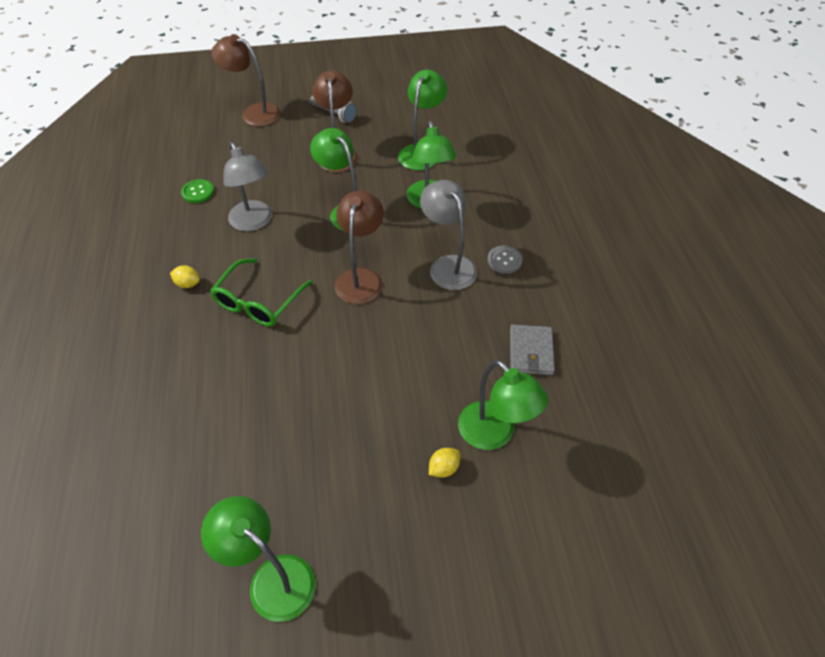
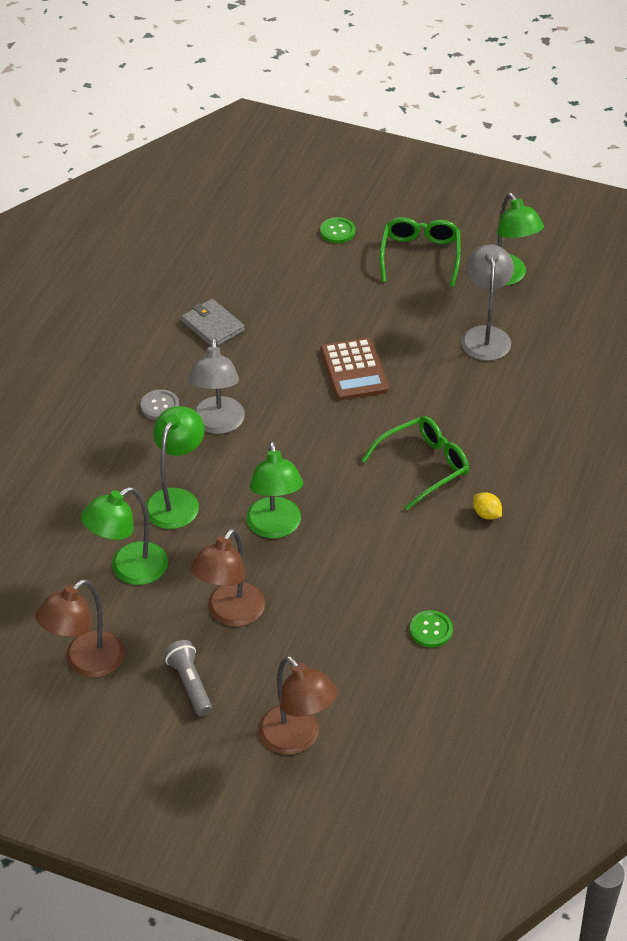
camera: 150 degrees left, 5 degrees down
(254, 222) = (384, 558): grey lamp -> grey lamp (485, 335)
(361, 278) = (310, 448): brown lamp -> brown lamp (85, 663)
(371, 365) = (354, 370): none -> brown calculator
(392, 558) = (420, 256): none -> green glasses
(443, 468) = (348, 284): yellow lemon -> none
(494, 434) = (294, 288): green lamp -> none
(510, 546) = (337, 231): none -> green button
(531, 352) = (212, 326): grey wallet -> grey wallet turned 75 degrees counterclockwise

